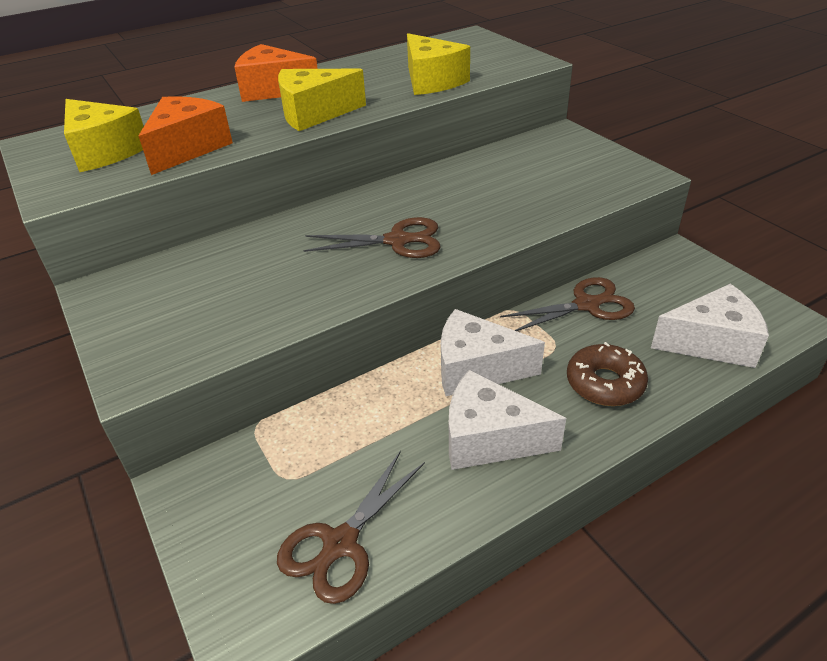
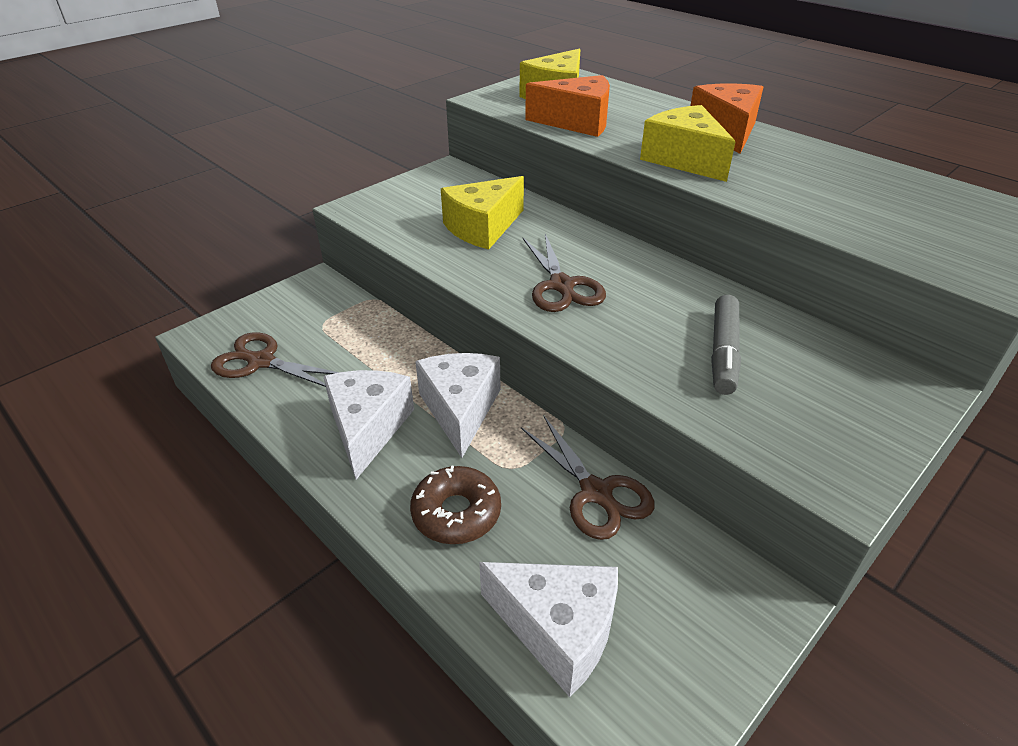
camera: 75 degrees right, 0 degrees up
(431, 81) = (831, 210): yellow cheese -> yellow cheese (483, 228)
(513, 185) = (723, 352): none -> grey marker
(711, 342) = (558, 630): white cheese -> white cheese turned 45 degrees counterclockwise

